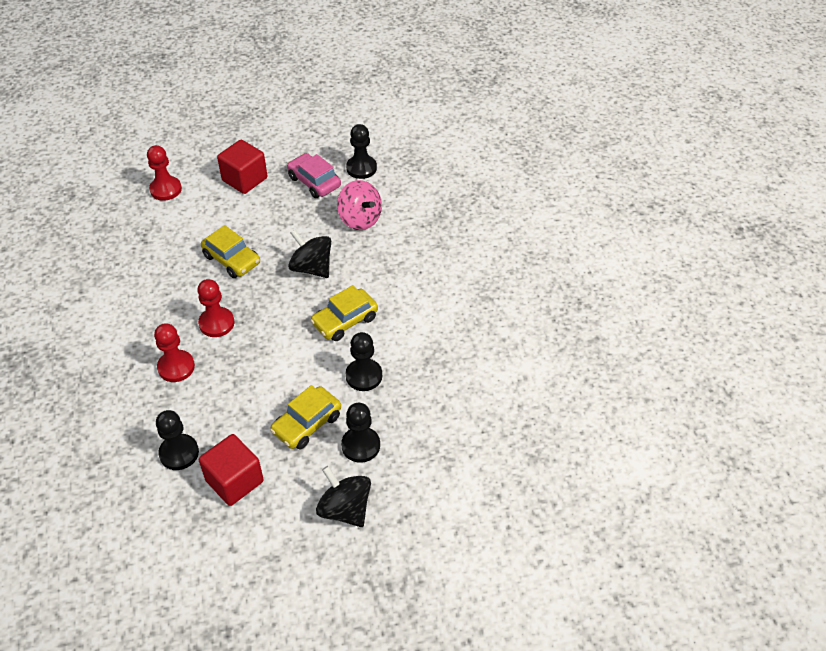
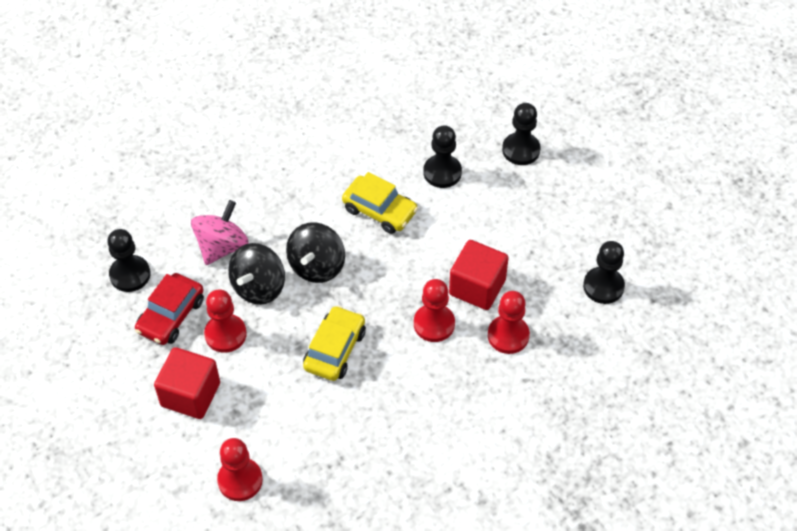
camera: 110 degrees left, 5 degrees up
(234, 481) = (607, 230): red cube -> red cube (477, 287)
(281, 205) = (225, 334): none -> red pawn
(307, 424) = (519, 198): yellow car -> none
(314, 182) = (171, 315): pink car -> red car
(345, 509) = (589, 140): black spinning top -> black spinning top (259, 287)

